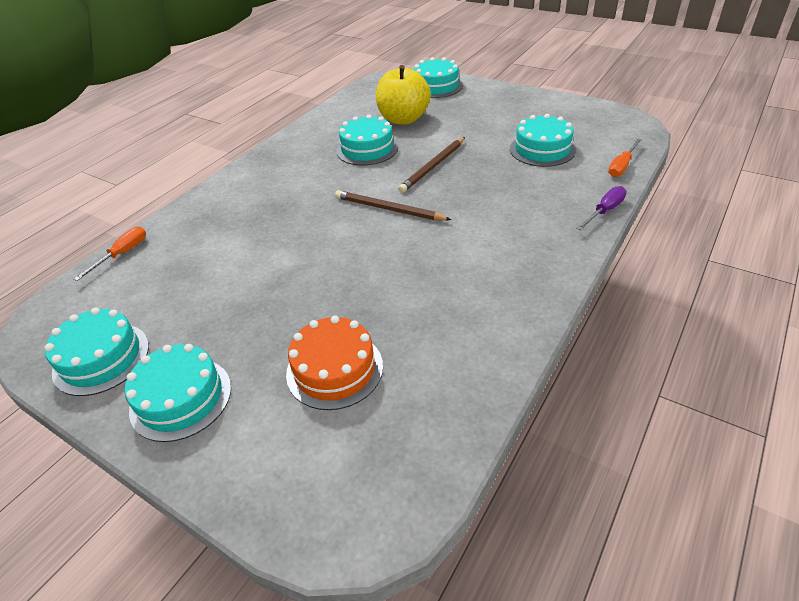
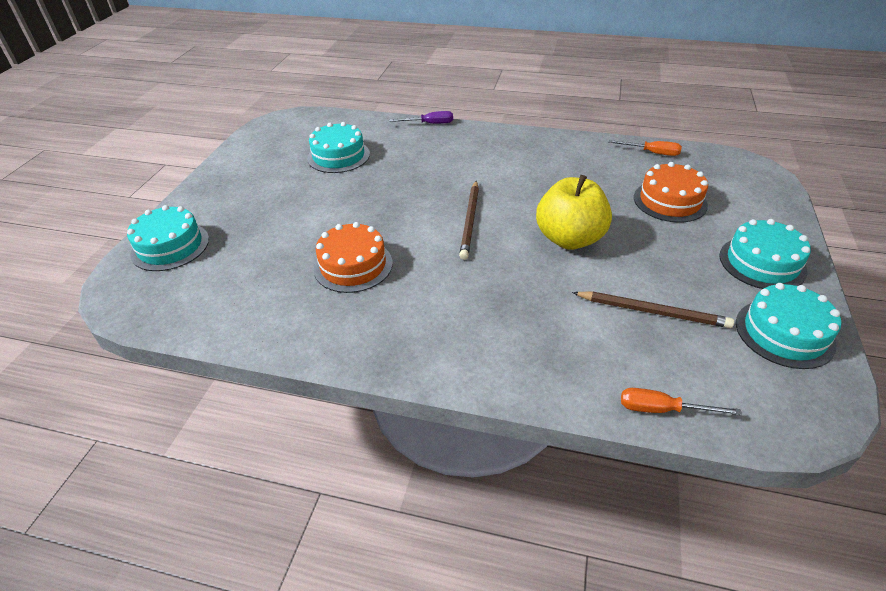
camera: 110 degrees left, 0 degrees up
(367, 149) = (353, 265): turquoise cake -> orange cake
(403, 119) = (270, 254): yellow apple -> yellow apple (569, 239)
(433, 167) = (384, 210): brown pencil -> brown pencil (652, 311)
(604, 211) = (429, 124): purple screwdriver -> purple screwdriver turned 150 degrees clockwise
(621, 166) = (361, 121): orange screwdriver -> orange screwdriver (652, 153)

